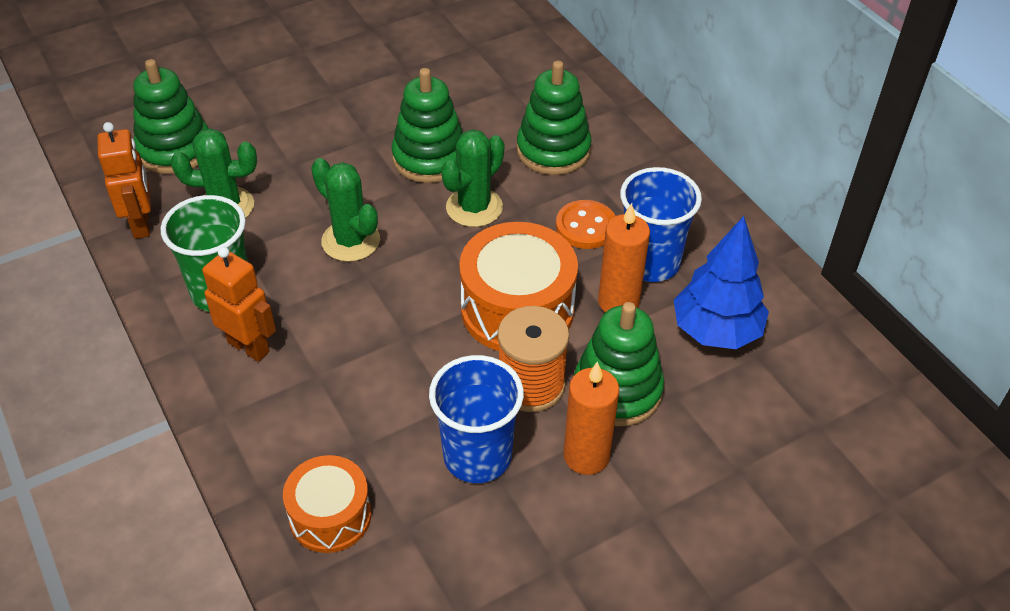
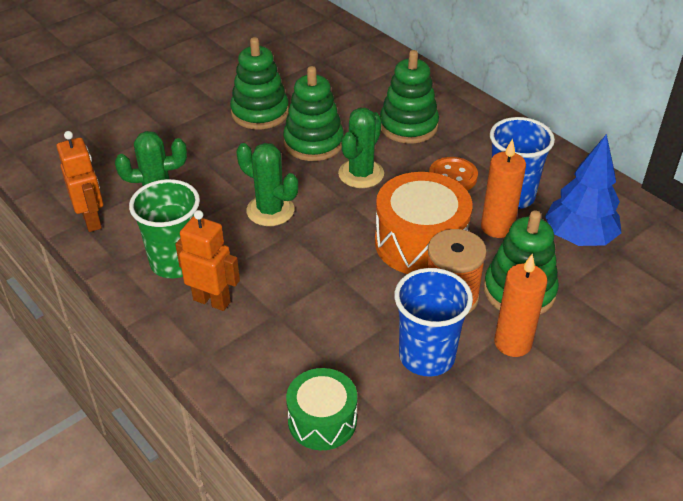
camera: 10 degrees left, 5 degrees down
(175, 149) = (103, 161): green stacking toy -> green stacking toy (260, 112)
(330, 516) = (322, 420): orange drum -> green drum

